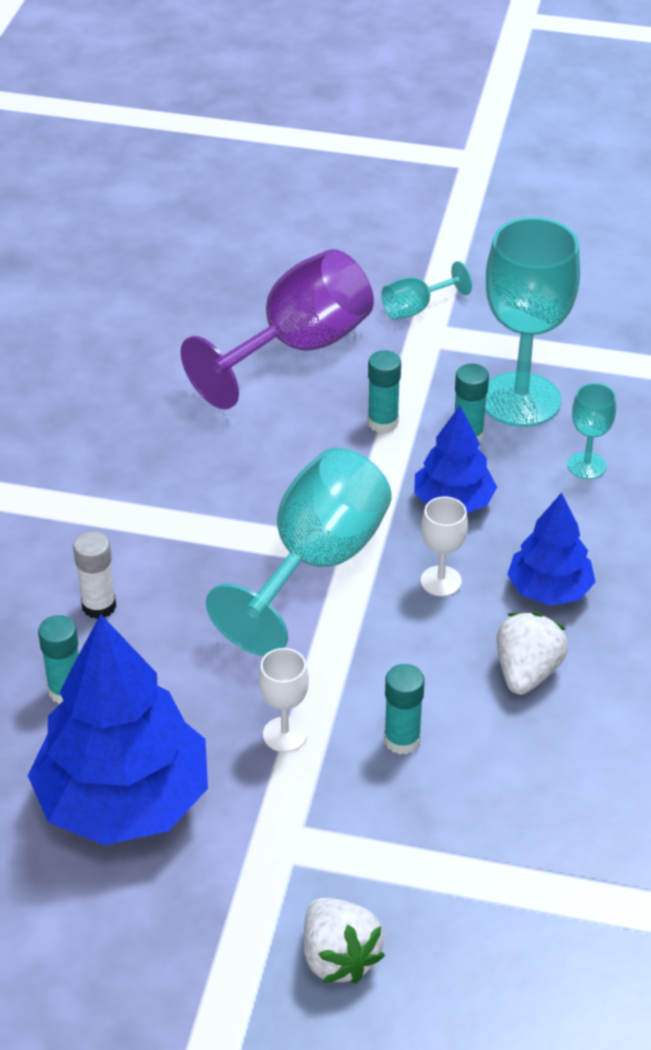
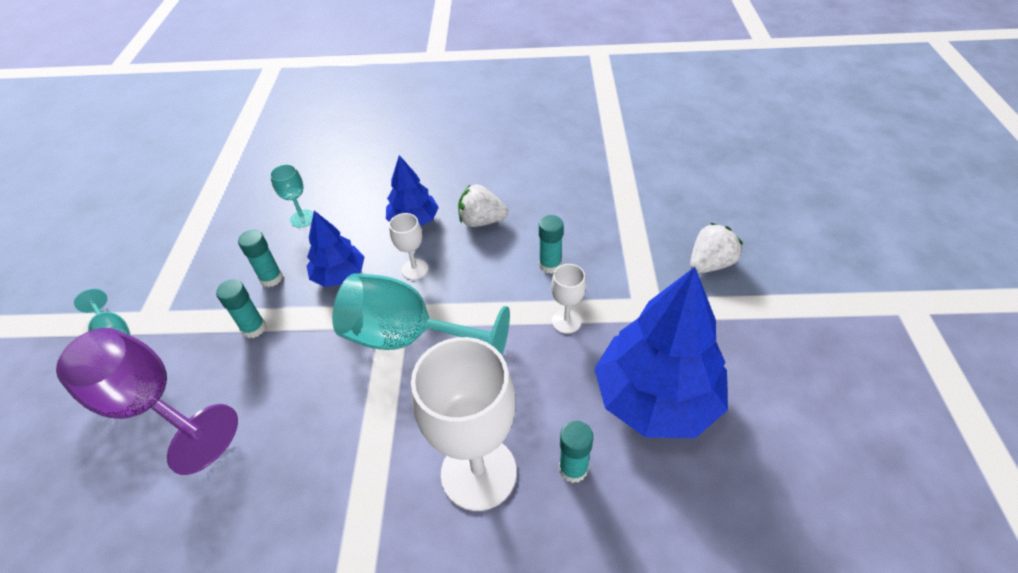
camera: 100 degrees left, 5 degrees up
(99, 606) = (478, 473): white glue stick -> white goblet
(520, 400) = (234, 257): turquoise goblet -> none

